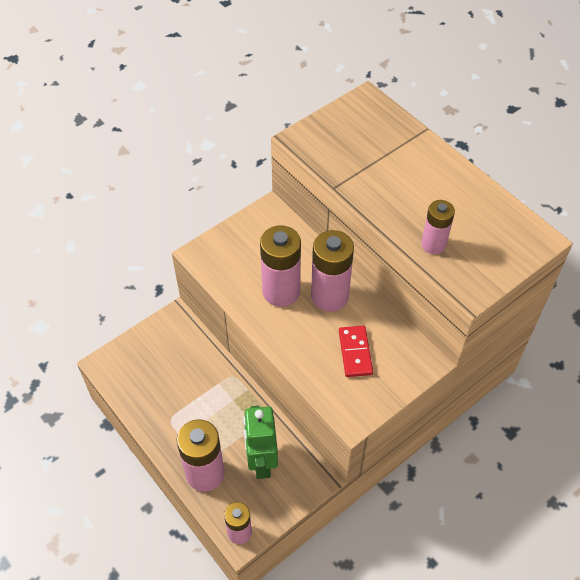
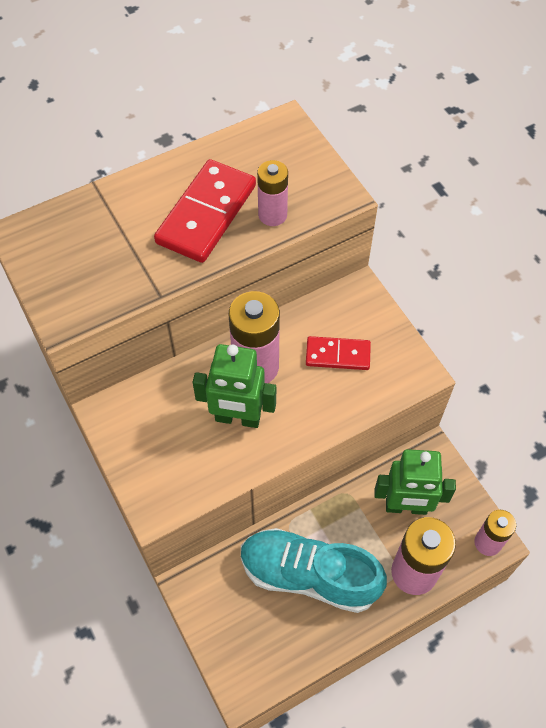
camera: 80 degrees left, 5 degrees up
(193, 396) = (309, 575): none -> turquoise shoe
(281, 291) = (237, 418): pink battery -> green robot
(419, 201) = (206, 214): none -> red domino

